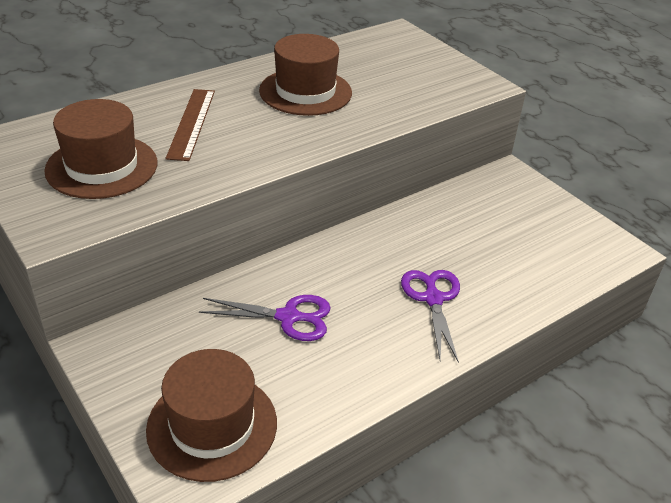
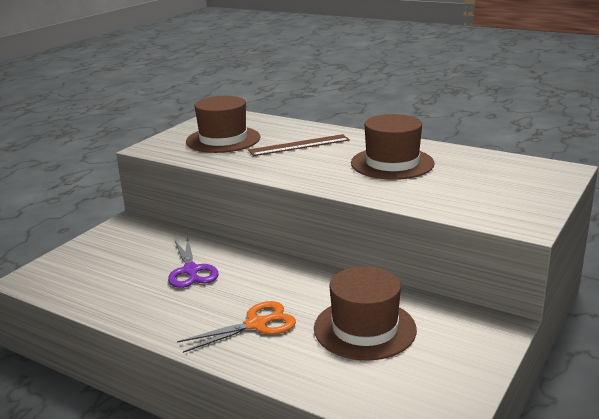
camera: 70 degrees right, 15 degrees down
(212, 425) = (77, 273): brown hat -> brown hat (364, 329)
(433, 299) = (256, 324): purple scissors -> orange scissors

